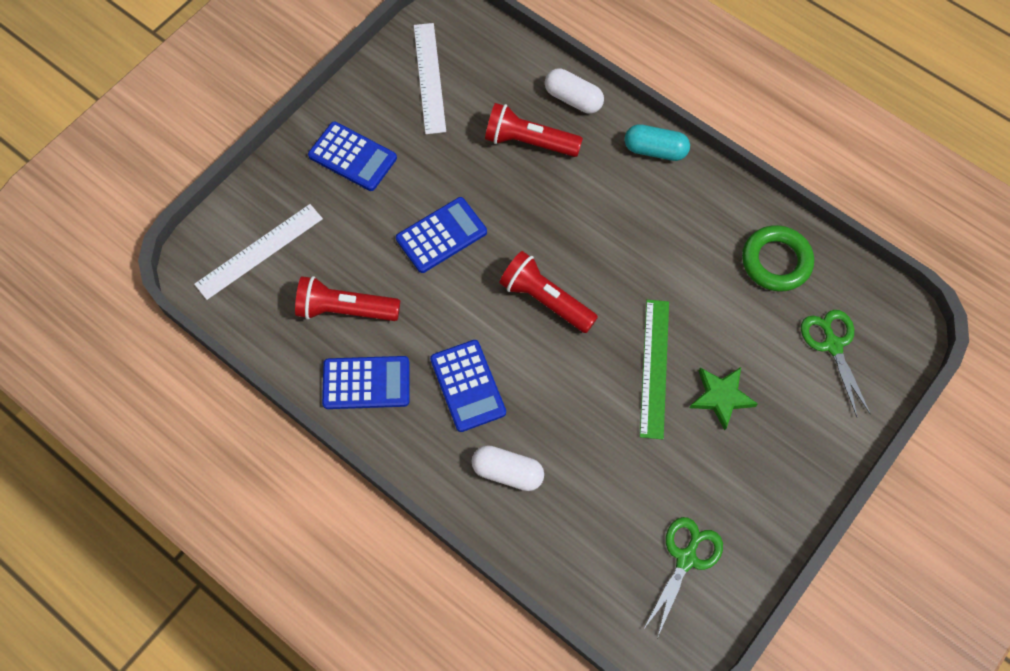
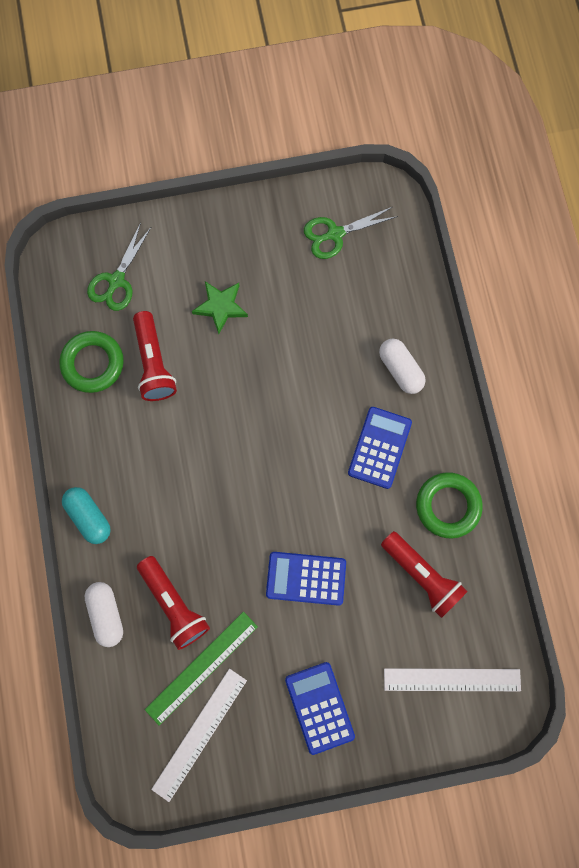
camera: 140 degrees left, 10 degrees up
(366, 383) = (448, 506): blue calculator -> green ring
(545, 300) = (274, 466): red flashlight -> red flashlight (154, 363)
(654, 368) = (245, 359): green ruler -> green ruler (201, 667)

